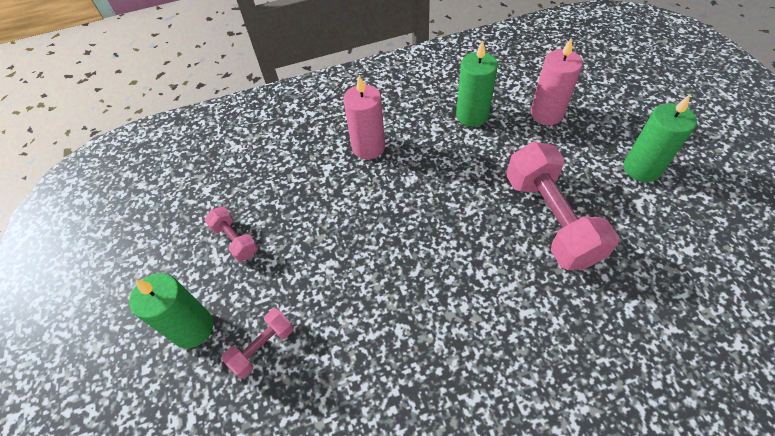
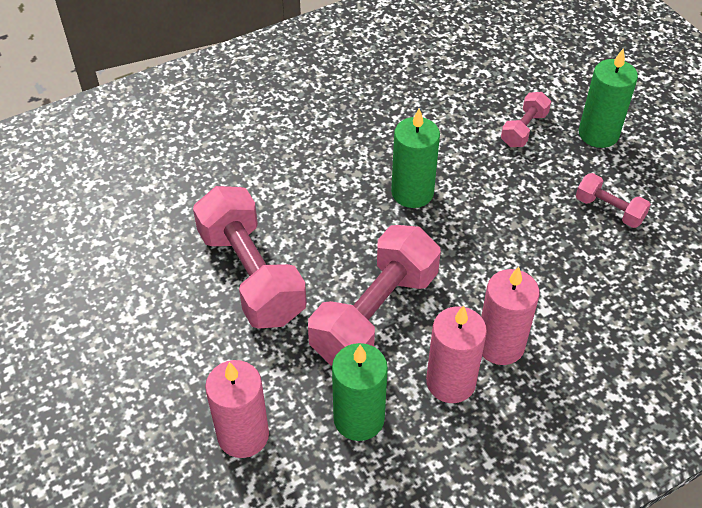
camera: 165 degrees right, 5 degrees down
(409, 129) = (450, 382): none -> pink candle
(452, 176) = (375, 314): none -> pink dumbbell
(641, 168) = (124, 355): green candle -> green candle (412, 192)

